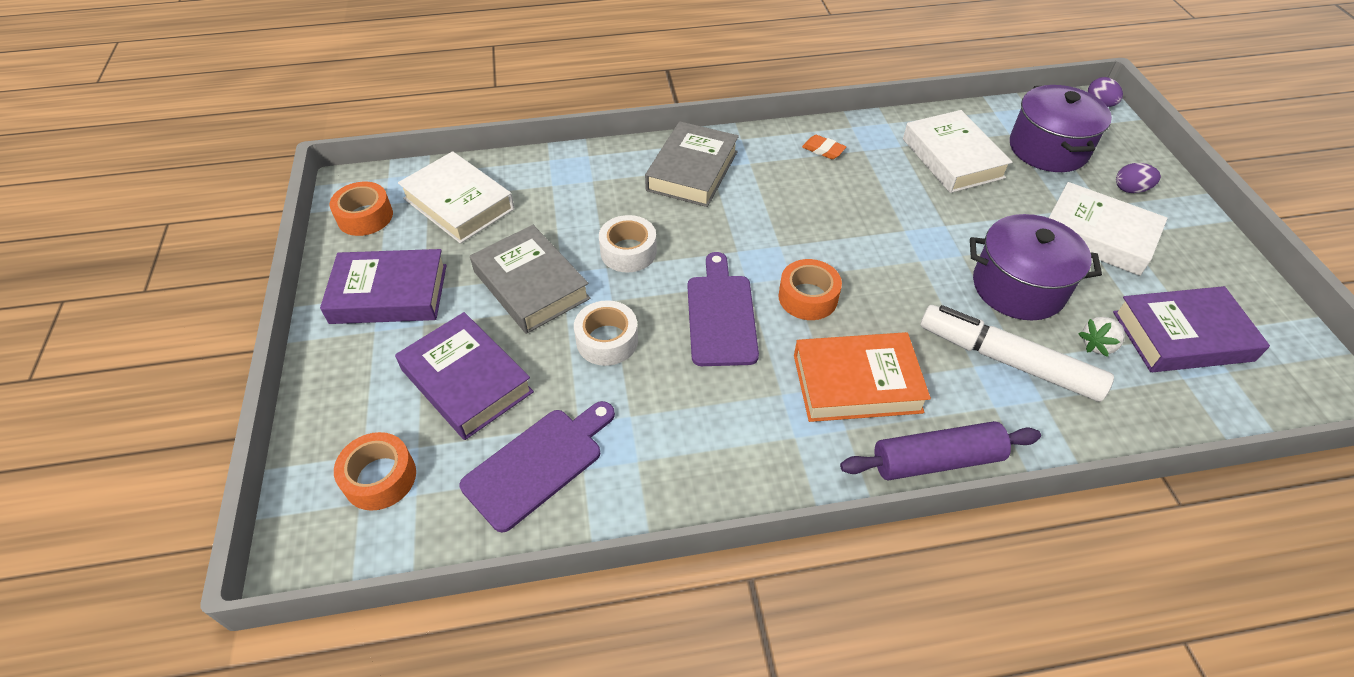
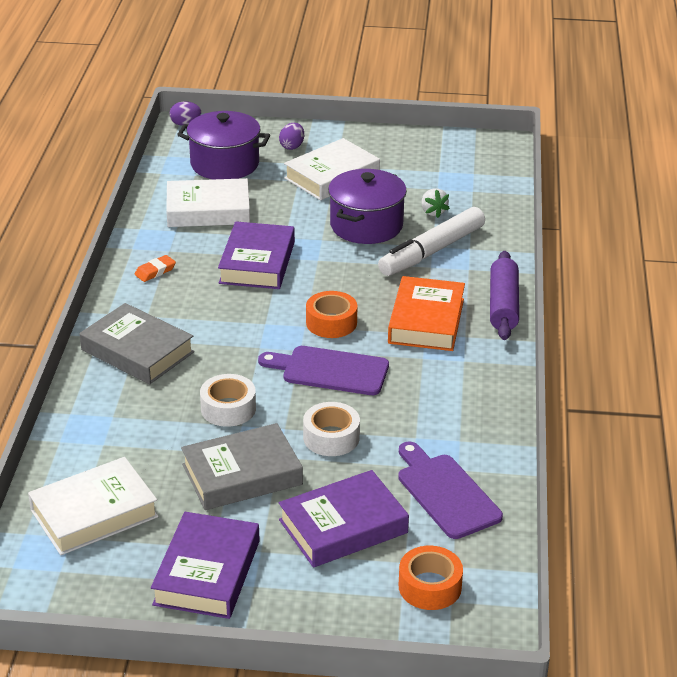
camera: 75 degrees left, 15 degrees down
(365, 216) = (74, 587): orange tape -> none
(1182, 336) = (439, 178): purple book -> purple book (257, 262)

